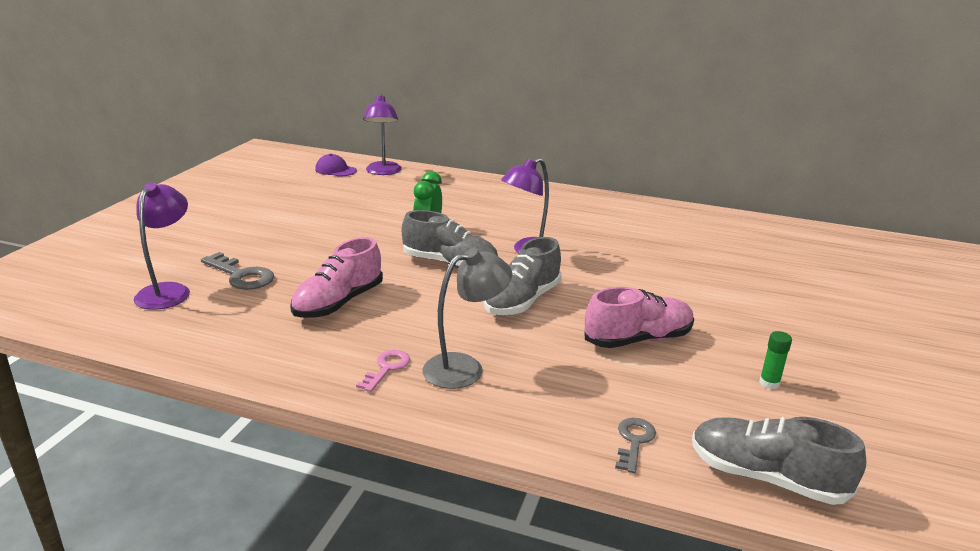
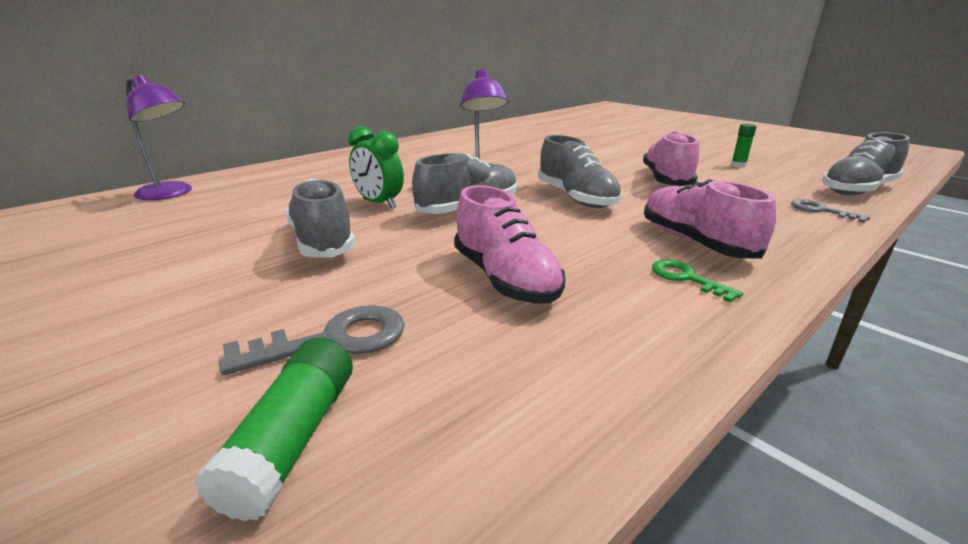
camera: 60 degrees left, 0 degrees up
(168, 291) = (293, 440): purple lamp -> green glue stick
(335, 170) = (96, 215): purple cap -> none
(349, 236) = (322, 241): none -> grey shoe
(386, 368) = (687, 278): pink key -> green key
(465, 368) = (695, 242): grey lamp -> pink shoe

